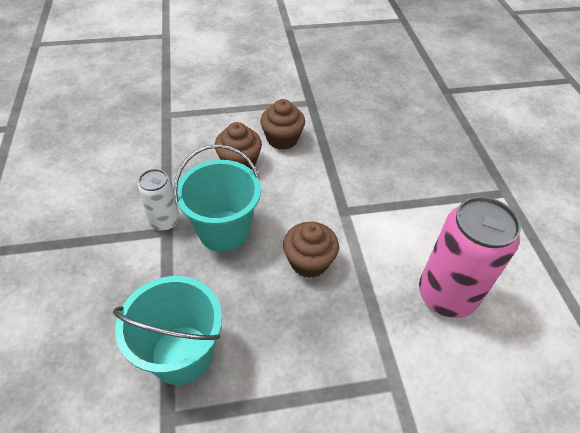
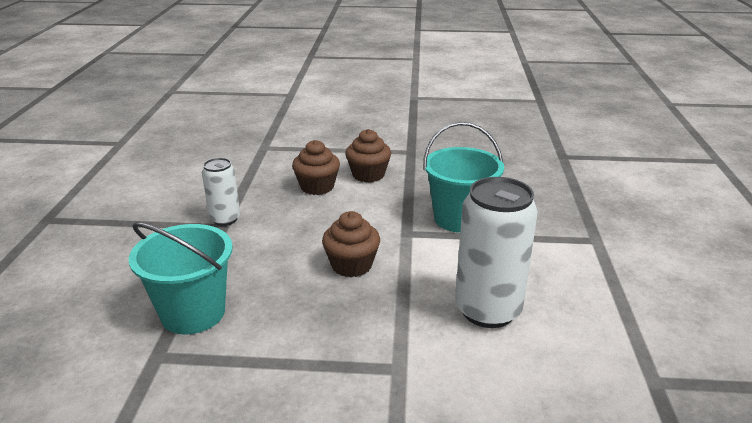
camera: 15 degrees right, 20 degrees down
(224, 231) = (277, 232): turquoise bucket -> turquoise bucket (459, 219)
(446, 295) = (488, 310): pink can -> white can

